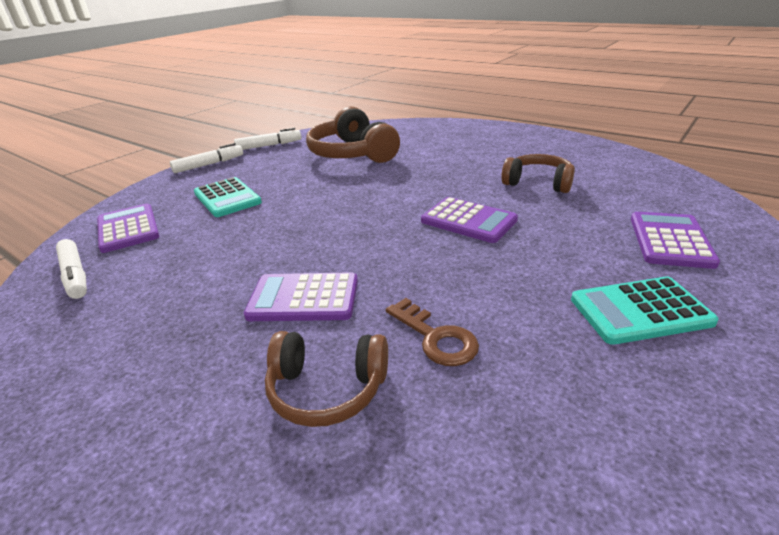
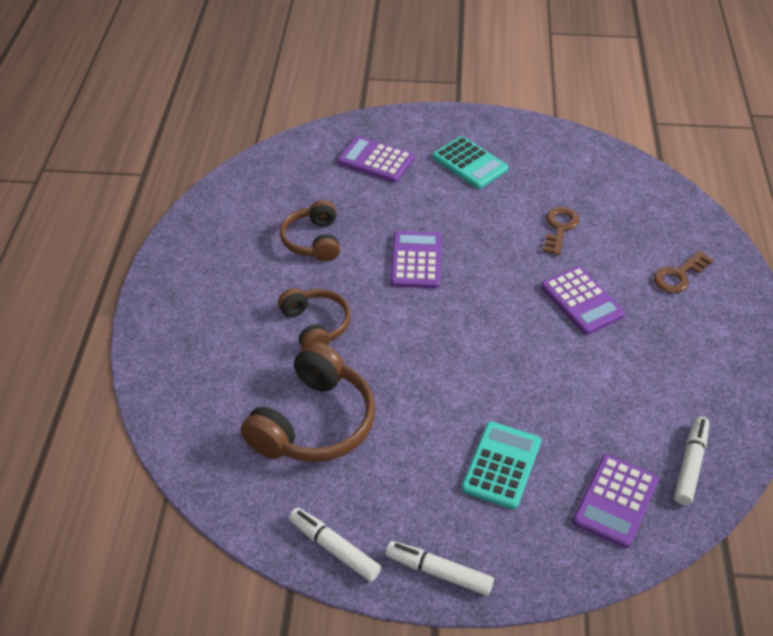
camera: 125 degrees left, 15 degrees up
(227, 417) = (679, 275): none -> brown key
(327, 389) = (630, 250): brown headphones -> brown headphones (315, 325)
(670, 240) = (376, 160): purple calculator -> purple calculator turned 45 degrees clockwise

